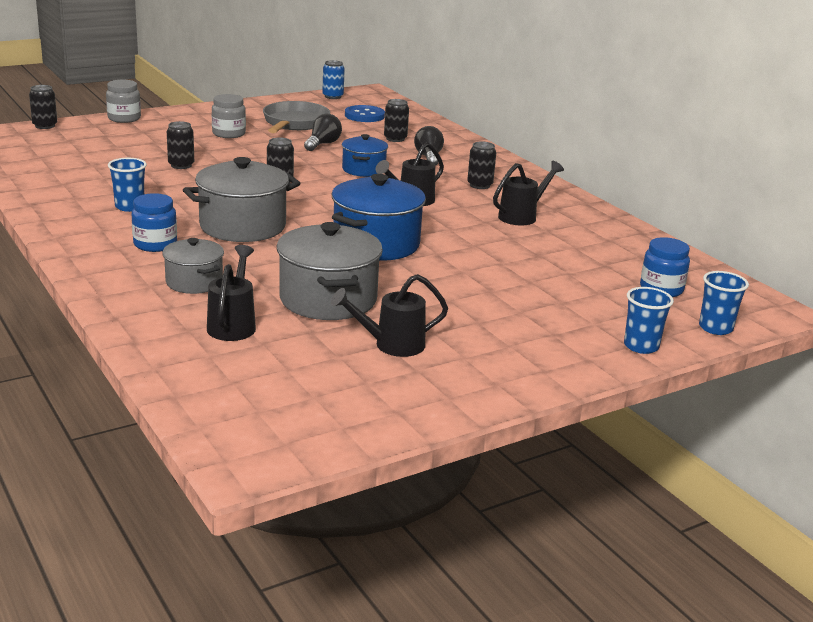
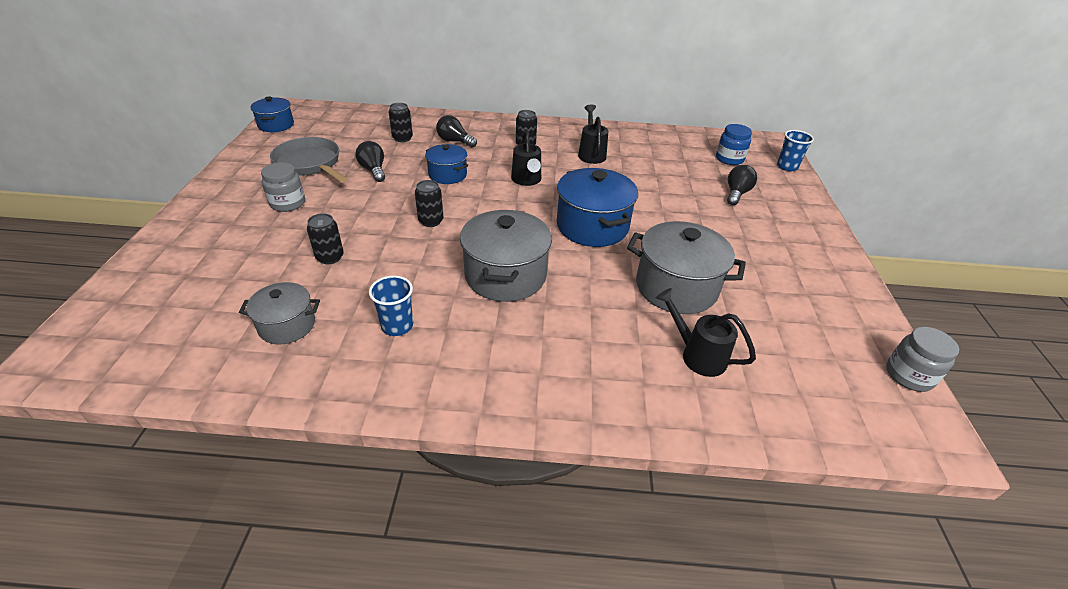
camera: 55 degrees left, 15 degrees up
(45, 126) = (90, 308): black can -> none
(124, 118) = (156, 246): grey jar -> grey jar (908, 375)
(155, 244) = (502, 341): blue jar -> none
(194, 282) = (601, 347): grey pot -> grey pot (287, 325)
(333, 96) = (276, 125): blue can -> blue pot
(364, 116) = (338, 130): blue button -> none
(392, 345) = (765, 288): black watering can -> none
(577, 305) = (736, 193): none -> black light bulb
(641, 346) = (801, 198): blue cup -> none

